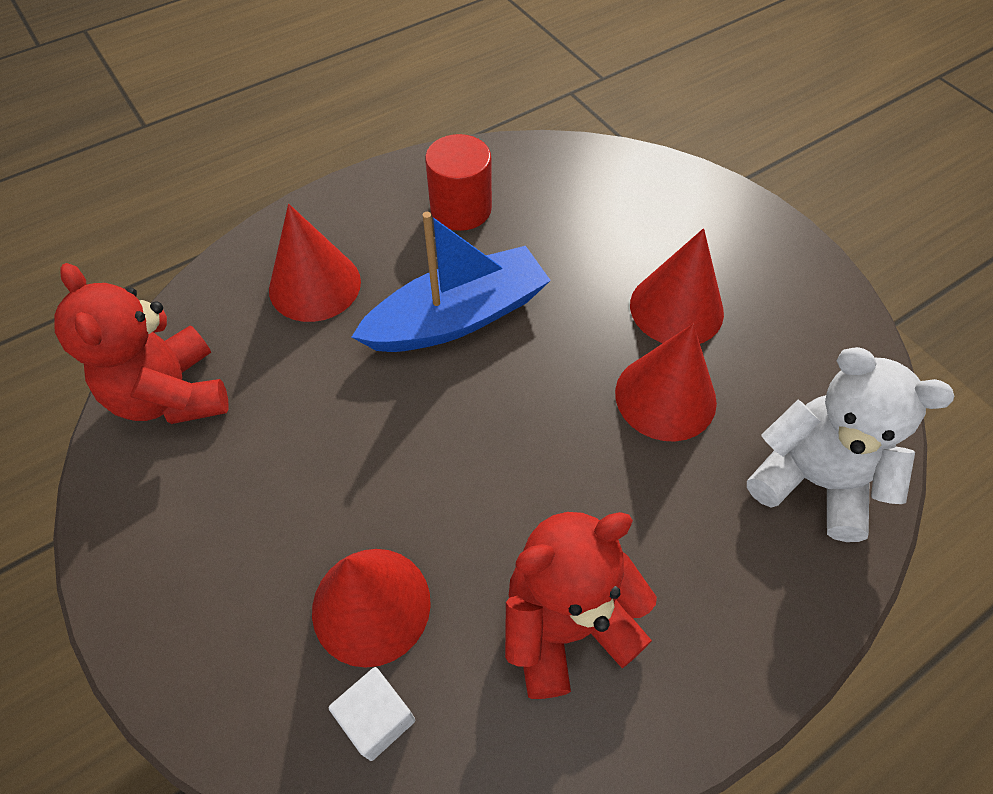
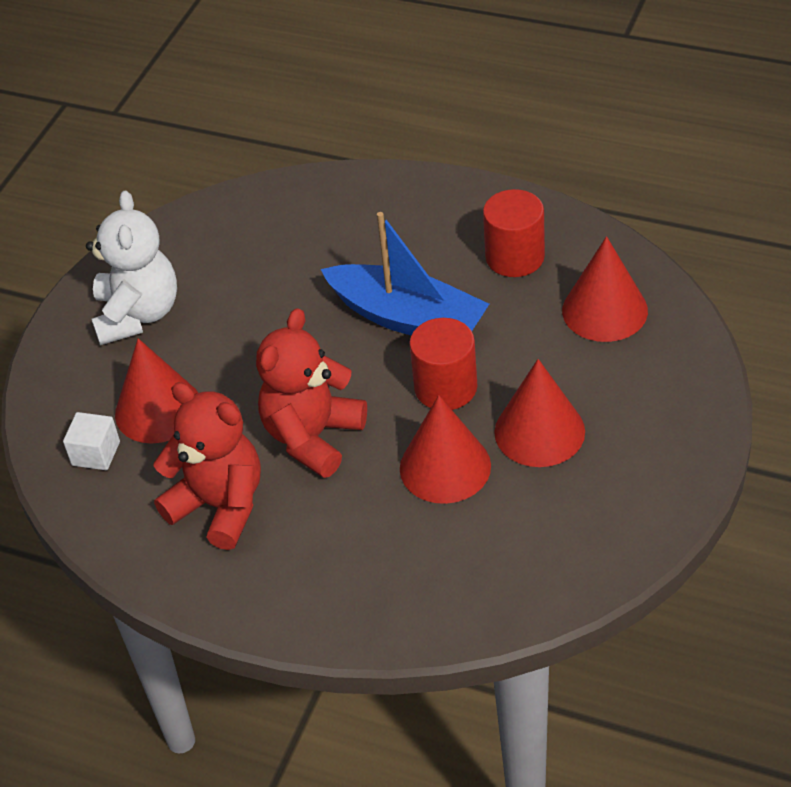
camera: 60 degrees right, 10 degrees down
(172, 395) = (216, 228): red teddy bear -> red teddy bear (313, 437)
(315, 285) = (363, 231): red cone -> red cone (604, 310)
(568, 340) = (445, 387): none -> red cylinder
(812, 480) = (446, 584): white teddy bear -> white teddy bear (138, 314)

